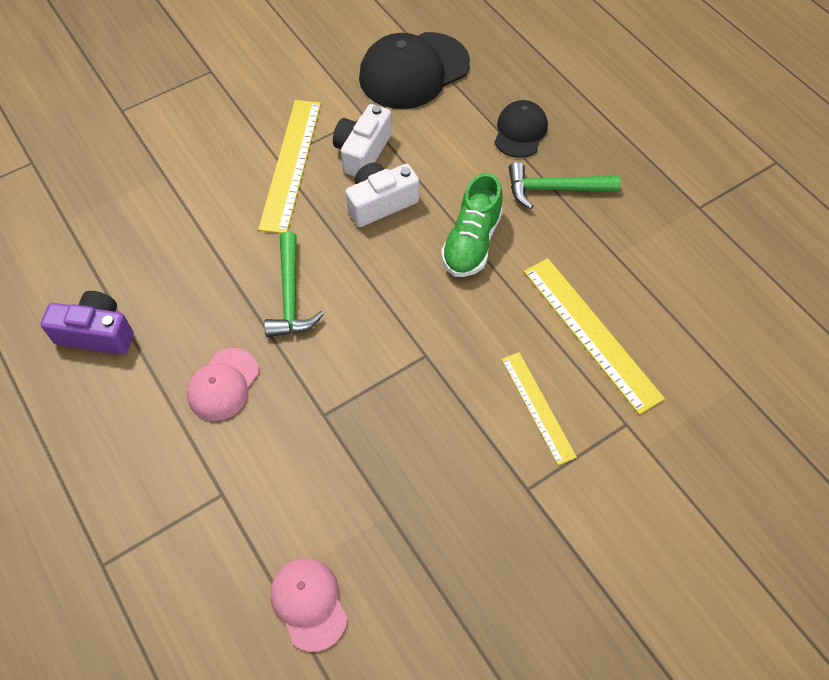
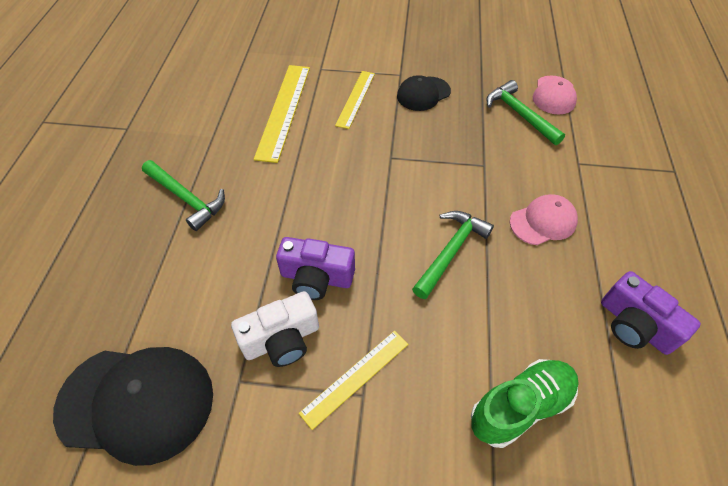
camera: 140 degrees left, 5 degrees down
(291, 164) = (355, 377): yellow ruler -> yellow ruler, size x0.63
(332, 528) = (520, 115): none -> green hammer
(380, 203) = (316, 278): white camera -> purple camera
(472, 242) = (286, 202): green shoe -> green shoe (520, 406)
(520, 131) = (143, 260): black cap -> black cap (423, 94)

